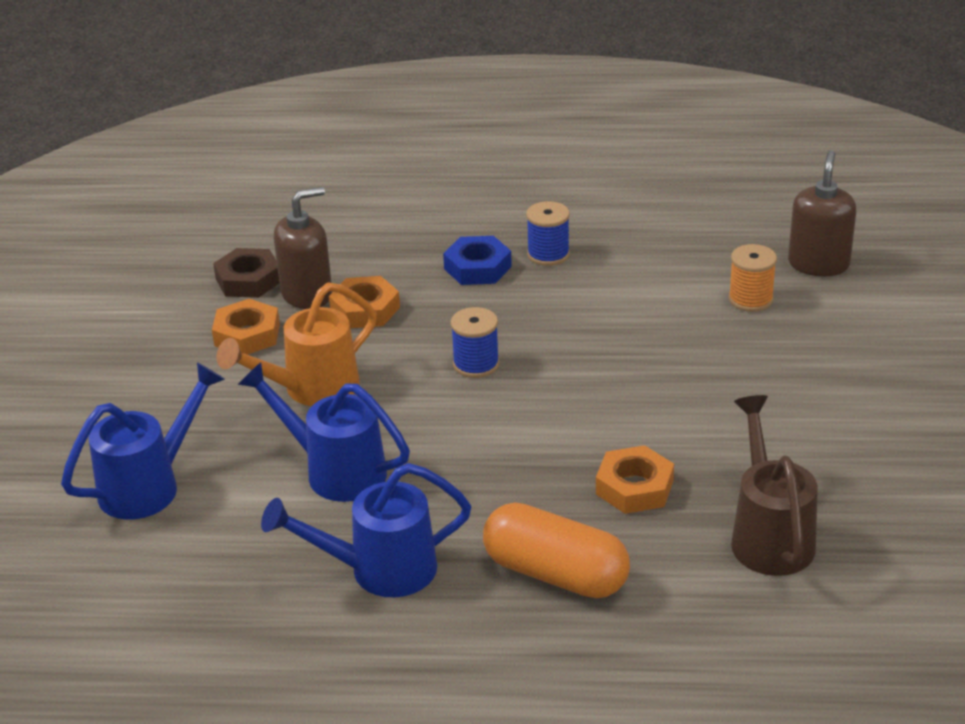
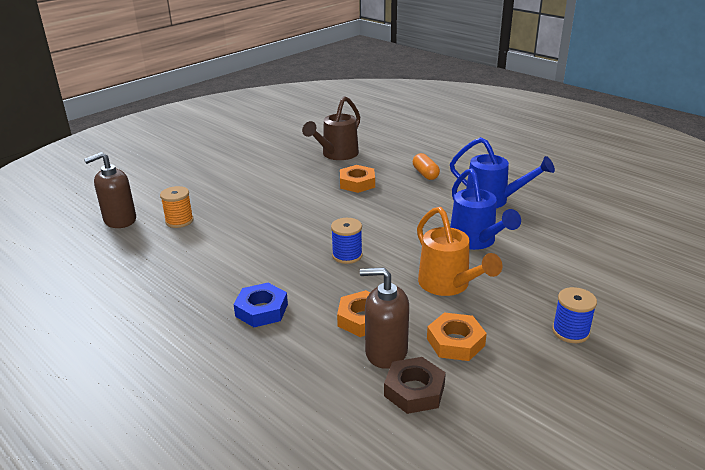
camera: 140 degrees left, 5 degrees down
(149, 485) = (583, 277): blue watering can -> none
(311, 389) = (448, 285): orange watering can -> orange watering can turned 60 degrees clockwise
(548, 254) = (212, 296): blue spool -> blue spool (570, 331)
(556, 574) = (425, 174): orange capsule -> orange capsule, size x0.57

